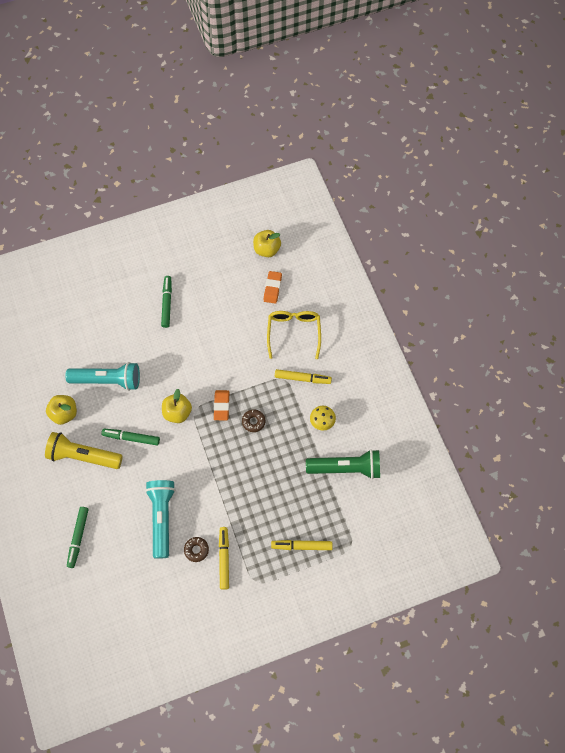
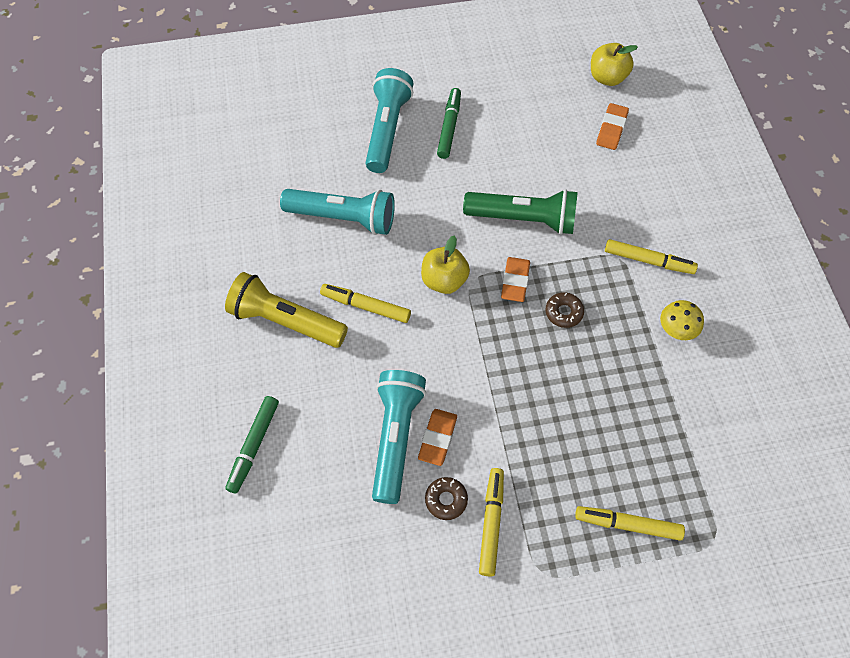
camera: 10 degrees right, 5 degrees down
(64, 413) = (268, 255): yellow apple -> none
(126, 312) = (387, 130): none -> turquoise flashlight
(131, 438) = (366, 306): green marker -> yellow marker
(187, 514) = (437, 438): none -> orange eraser
(294, 332) = (639, 193): yellow glasses -> none
(346, 468) = (711, 408): green flashlight -> green flashlight (523, 219)

